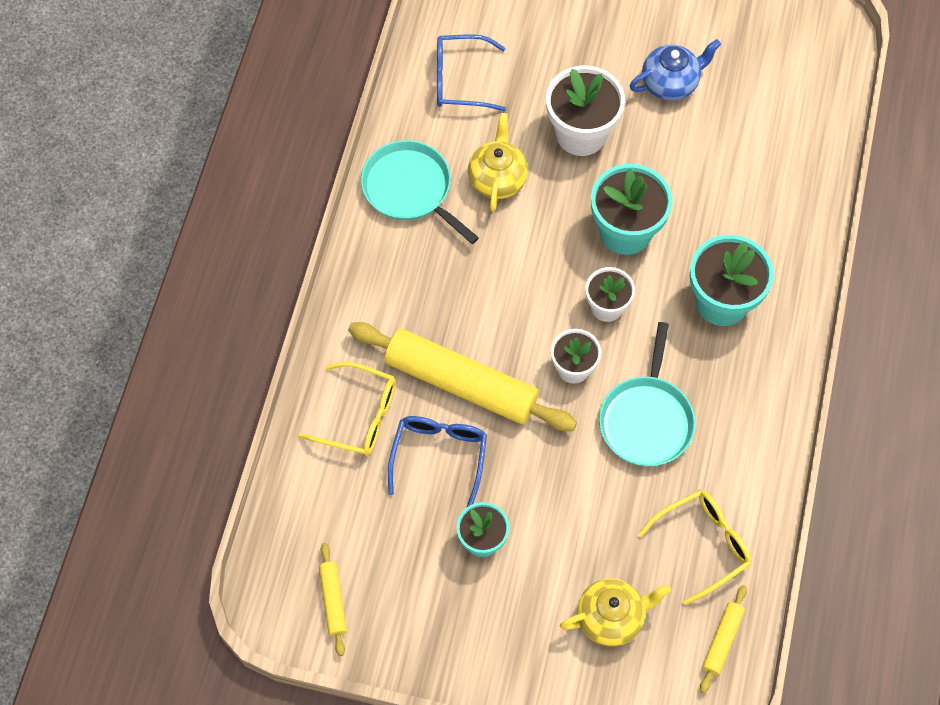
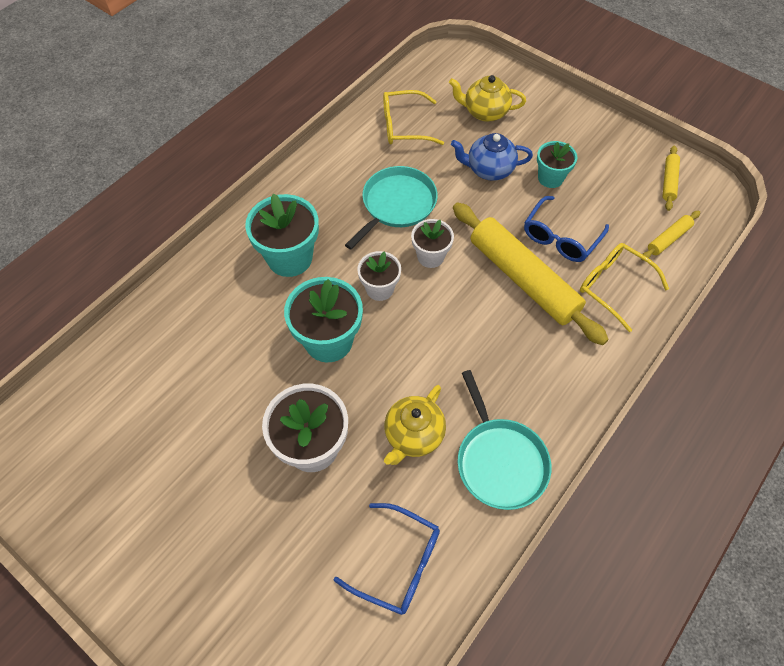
camera: 155 degrees left, 5 degrees down
(670, 83) = (198, 462): blue teapot -> blue teapot (489, 170)
(722, 640) = (423, 80): yellow rolling pin -> yellow rolling pin (668, 239)

